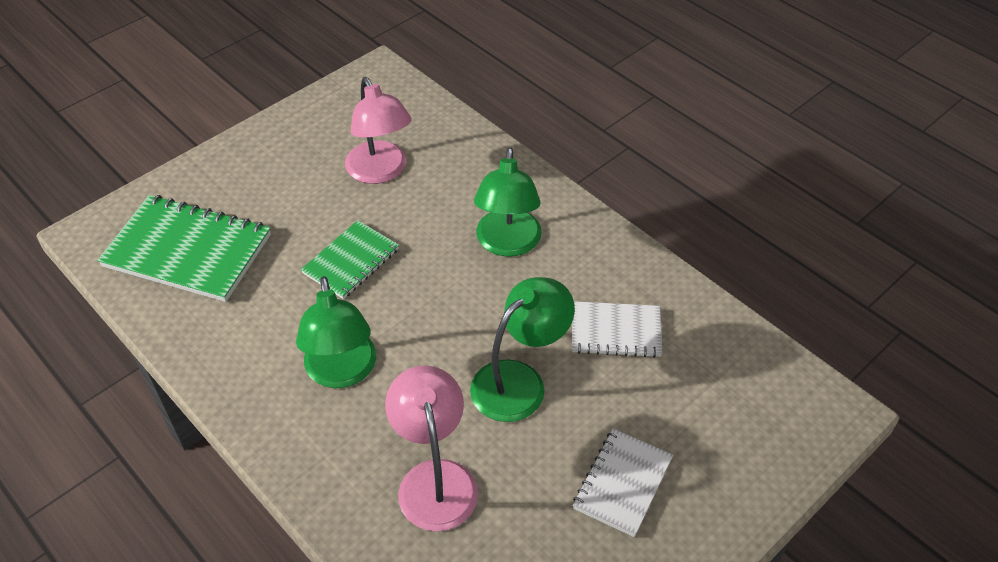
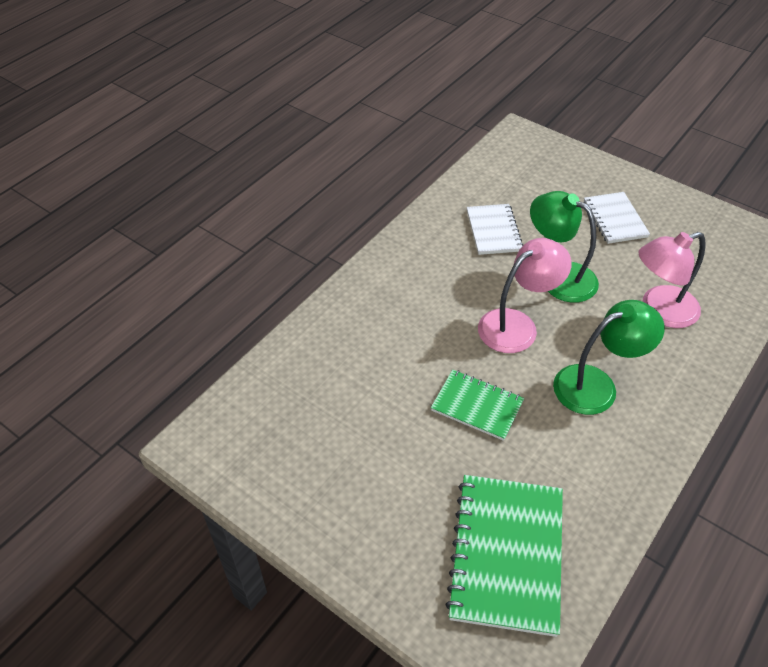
camera: 100 degrees left, 0 degrees up
(380, 172) = (355, 408): pink lamp -> pink lamp (517, 325)
(507, 244) = (425, 300): green lamp -> none
(622, 483) = (615, 219): white notebook -> white notebook turned 60 degrees clockwise

